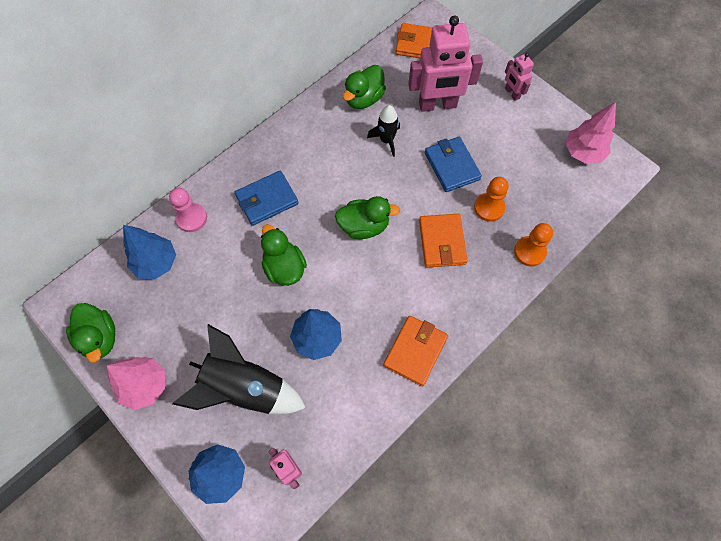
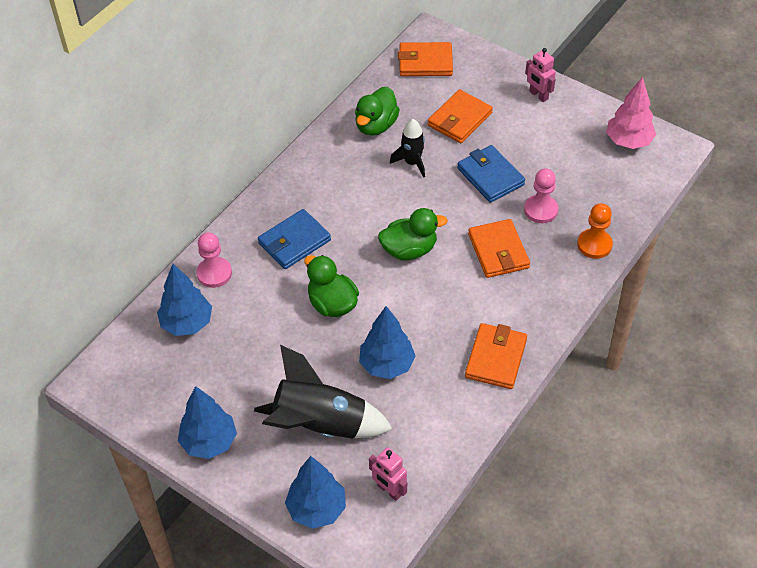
camera: 10 degrees left, 15 degrees down
(100, 338) = (144, 406): green duck -> none
(145, 386) = (209, 442): pink tree -> blue tree
(437, 105) = (459, 119): pink robot -> orange wallet
(489, 208) = (541, 210): orange pawn -> pink pawn

